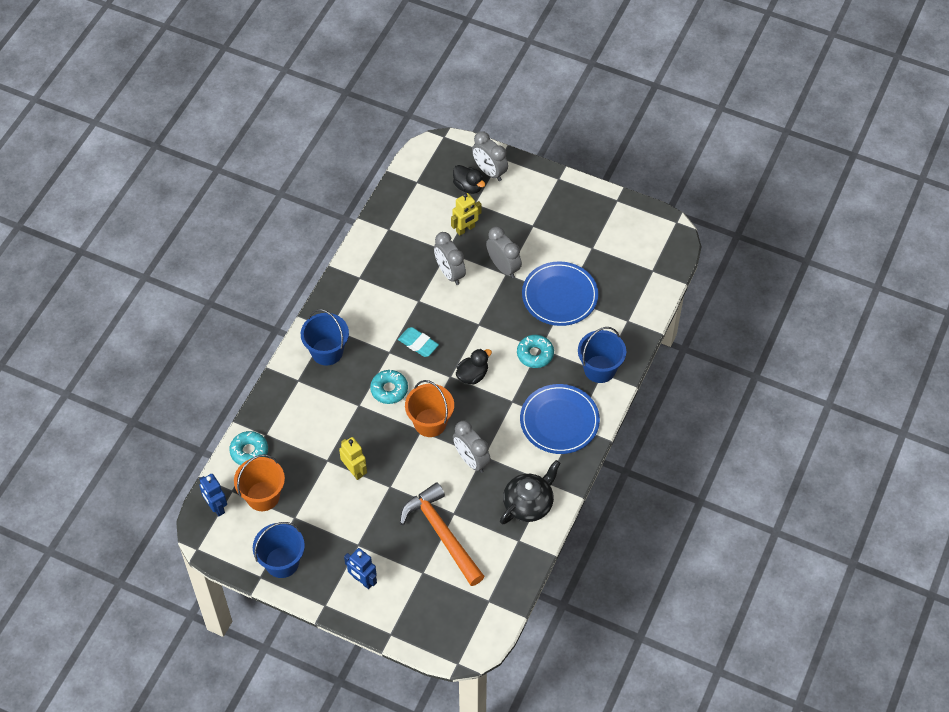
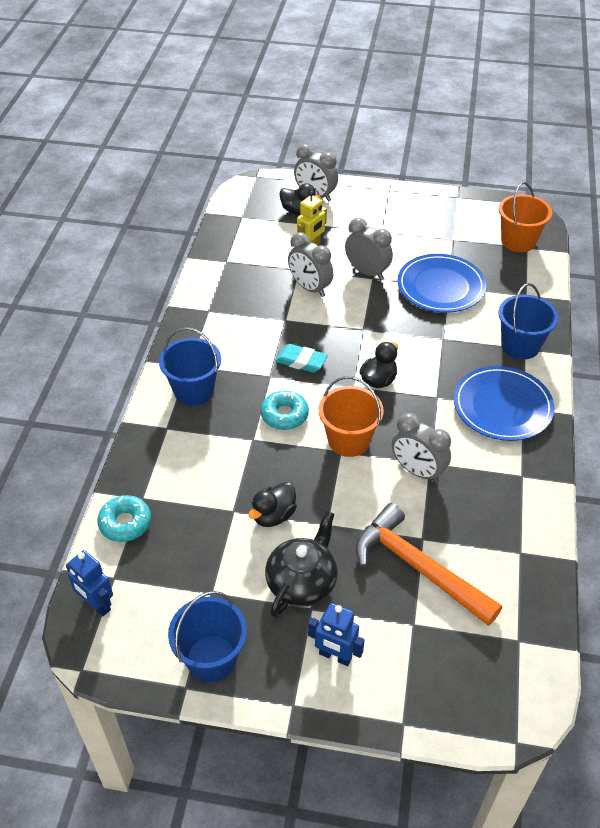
camera: 15 degrees left, 10 degrees down
(263, 496) = (159, 575): orange bucket -> orange bucket (518, 241)
(354, 470) = (273, 515): yellow robot -> black duck
(528, 503) = (511, 505): black teapot -> black teapot (302, 582)
(535, 354) = (441, 345): turquoise donut -> none

